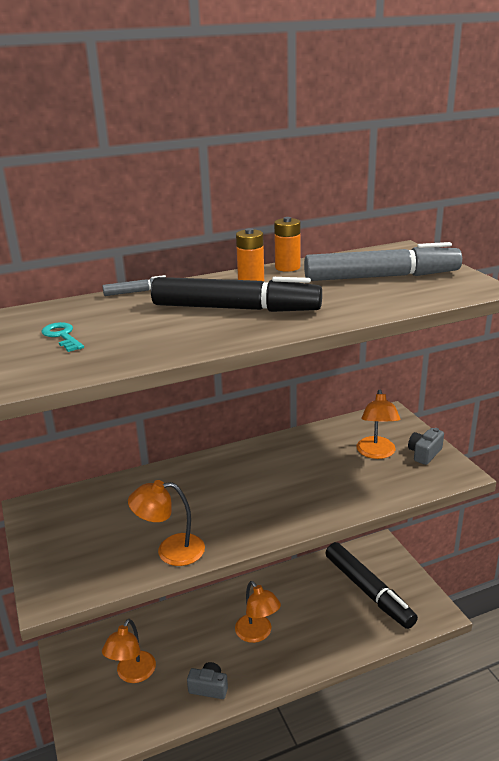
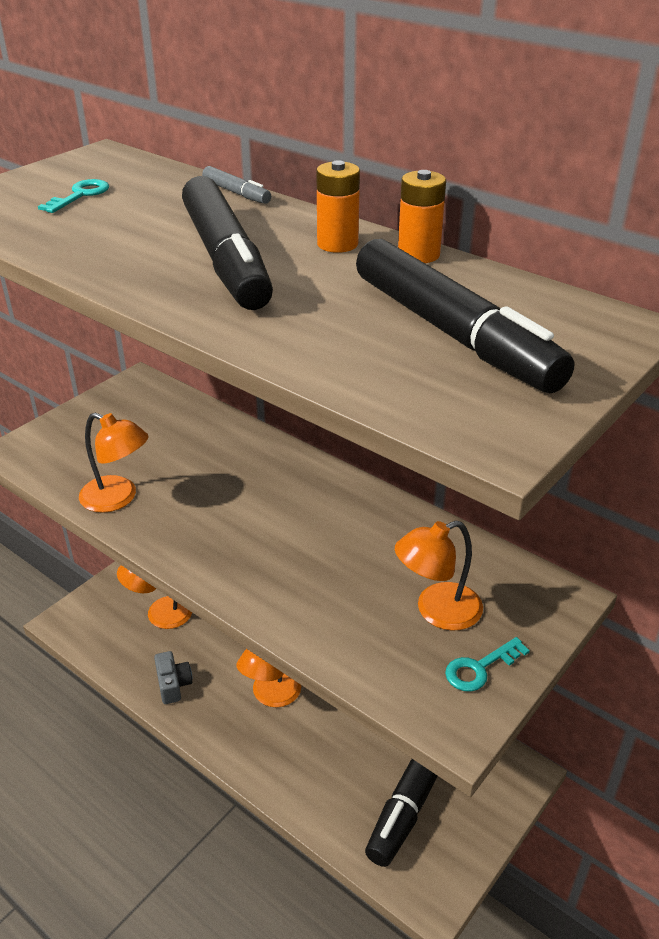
camera: 60 degrees right, 10 degrees up
(170, 550) = (118, 498): orange lamp -> orange lamp turned 150 degrees clockwise
(381, 277) = (453, 333): grey marker -> black marker
(424, 453) = (480, 668): grey camera -> turquoise key

